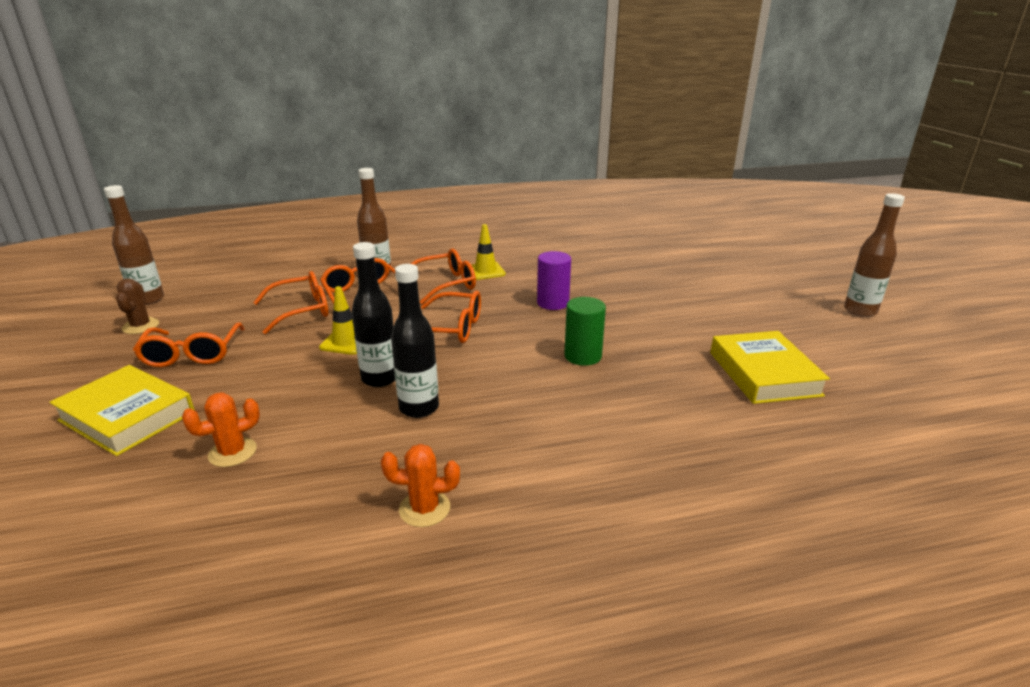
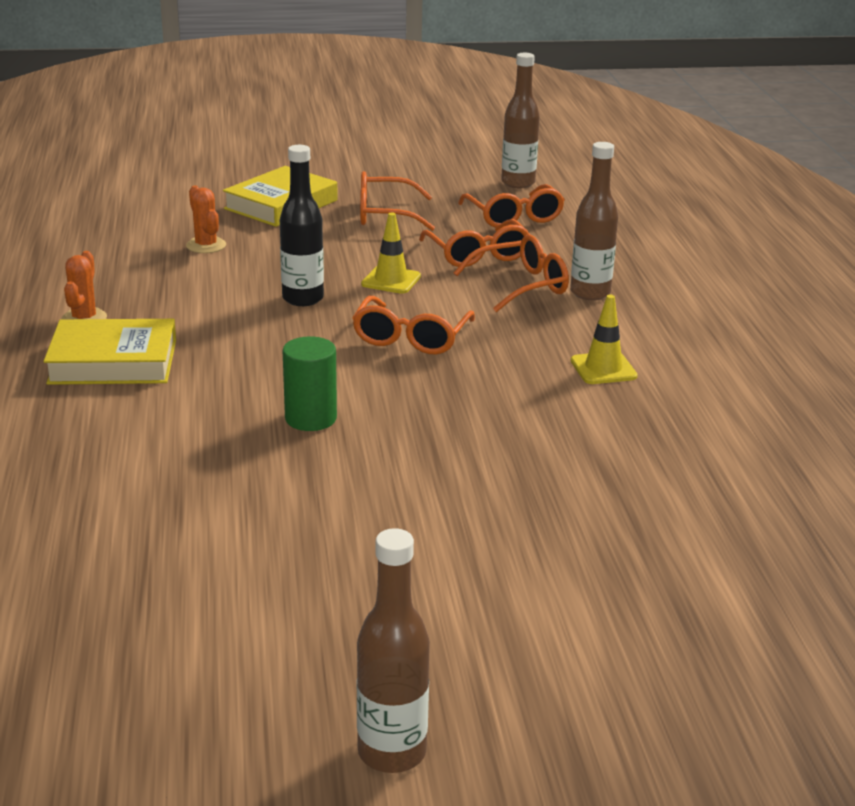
camera: 95 degrees right, 0 degrees up
(141, 326) = (452, 188): brown cactus -> none
(419, 408) = (237, 317): black bottle -> none
(445, 284) = (552, 337): orange glasses -> orange glasses (513, 217)
(553, 303) = (478, 413): purple cylinder -> none
(764, 373) = (210, 554): yellow book -> yellow book (113, 362)

